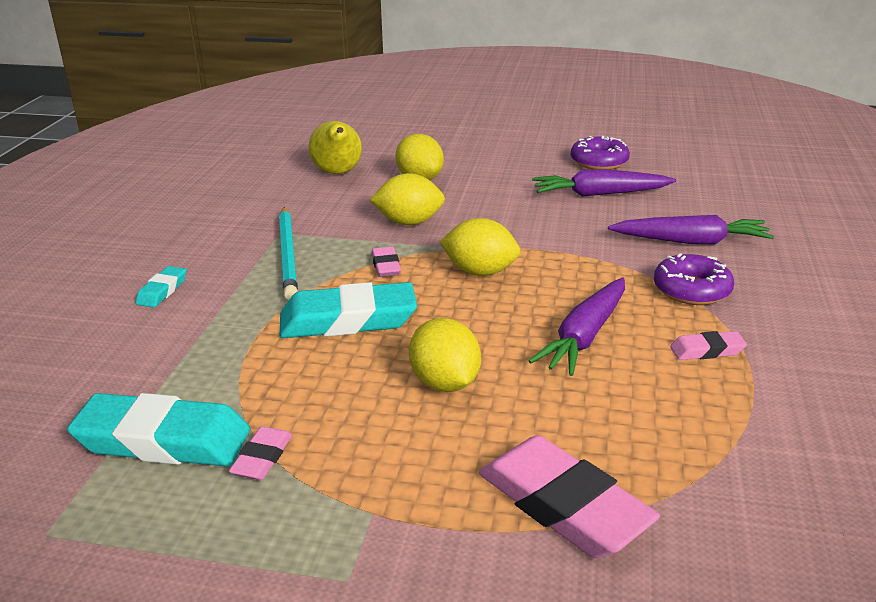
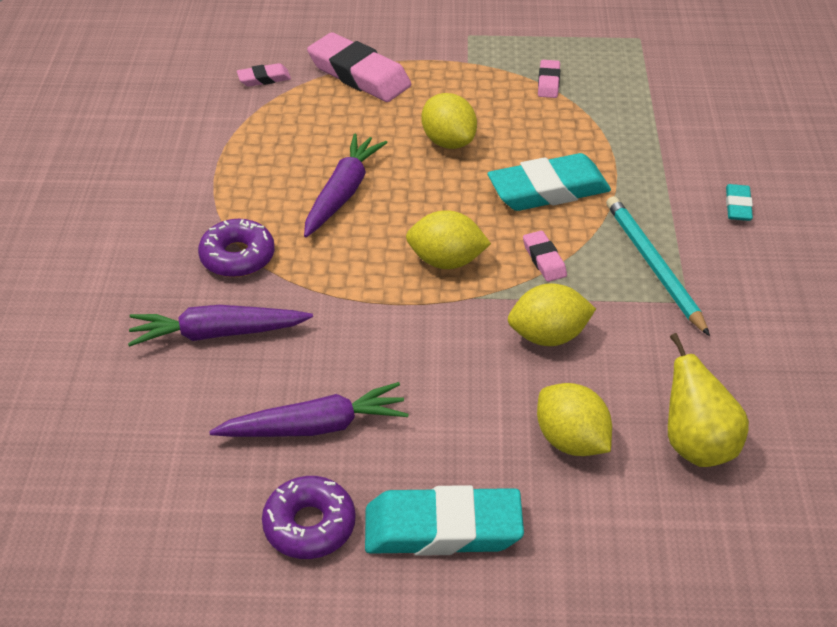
camera: 170 degrees right, 15 degrees up
(163, 440) = (619, 86): turquoise eraser -> turquoise eraser (443, 528)
(707, 350) = (243, 189): pink eraser -> pink eraser (264, 79)

